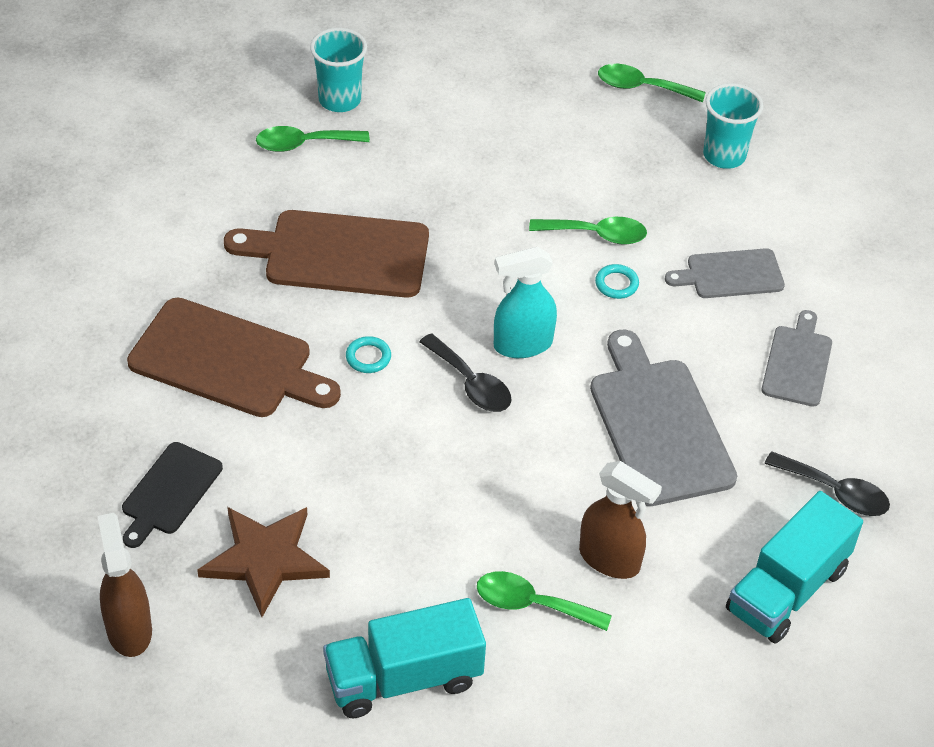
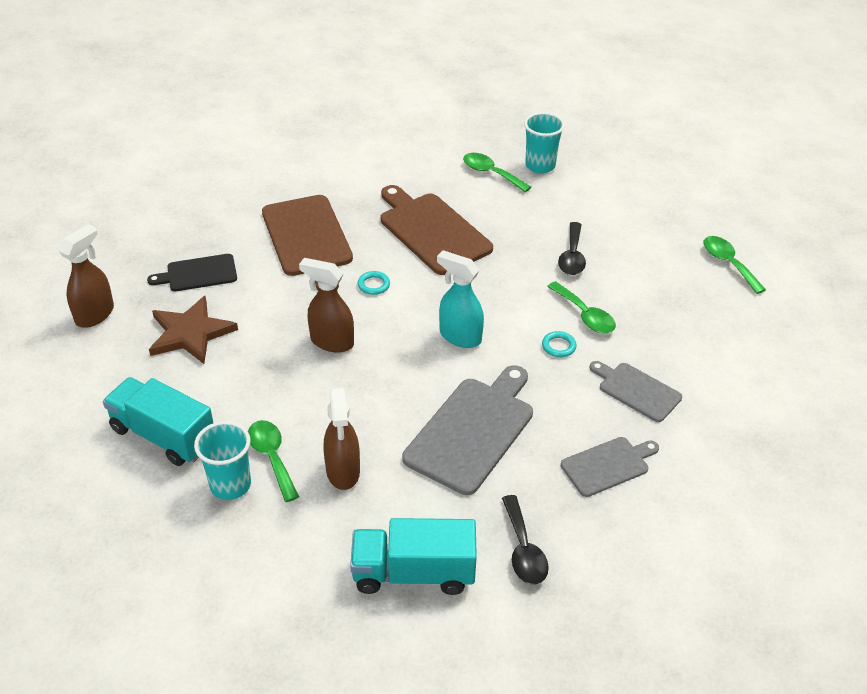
camera: 50 degrees right, 5 degrees down
(416, 449) = (331, 342): none -> brown spray bottle
(471, 383) = (405, 334): black spoon -> black spoon (572, 256)
(724, 156) = (729, 329): turquoise cup -> turquoise cup (230, 485)

